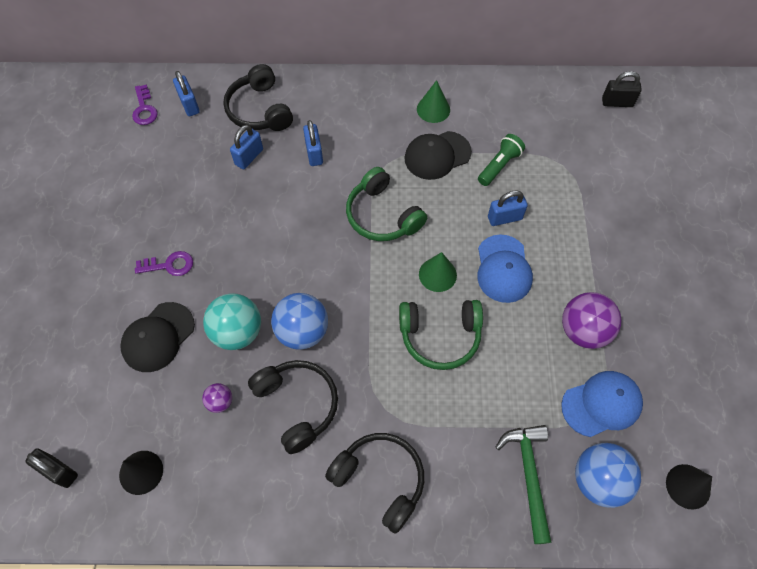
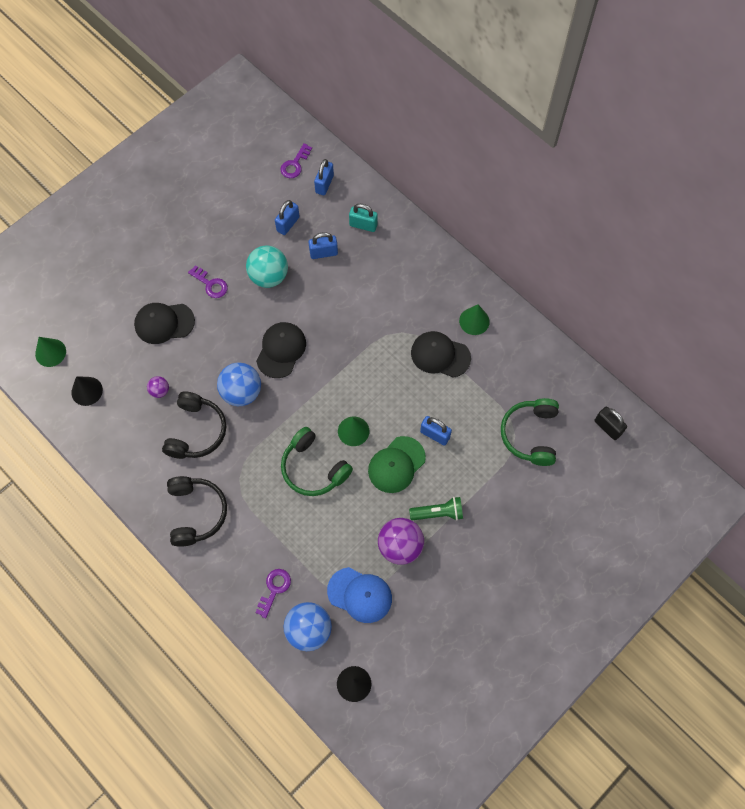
camera: 45 degrees right, 5 degrees up
(59, 471) = (50, 352): black padlock -> green cone
(237, 332) = (207, 359): turquoise ball -> turquoise ball (269, 276)
(260, 110) = (363, 225): black headphones -> turquoise padlock
(299, 264) = (281, 350): none -> black cap
(314, 153) = (365, 285): blue padlock -> blue padlock (288, 224)
(382, 215) = (362, 364): green headphones -> green headphones (530, 434)
(499, 165) = (472, 398): green flashlight -> green flashlight (438, 513)
(503, 269) = (396, 464): blue cap -> green cap
(528, 475) = (274, 589): green hammer -> purple key

